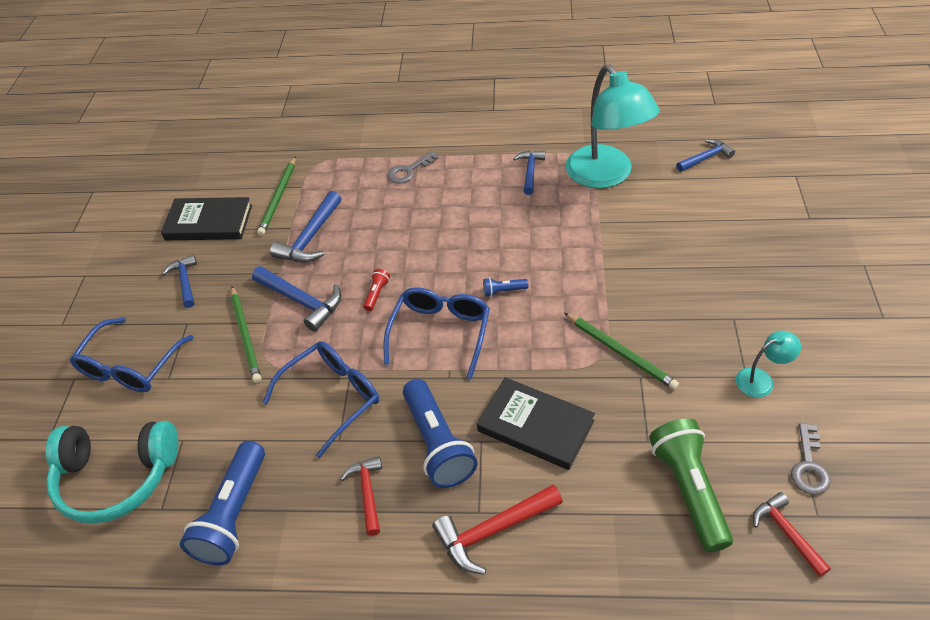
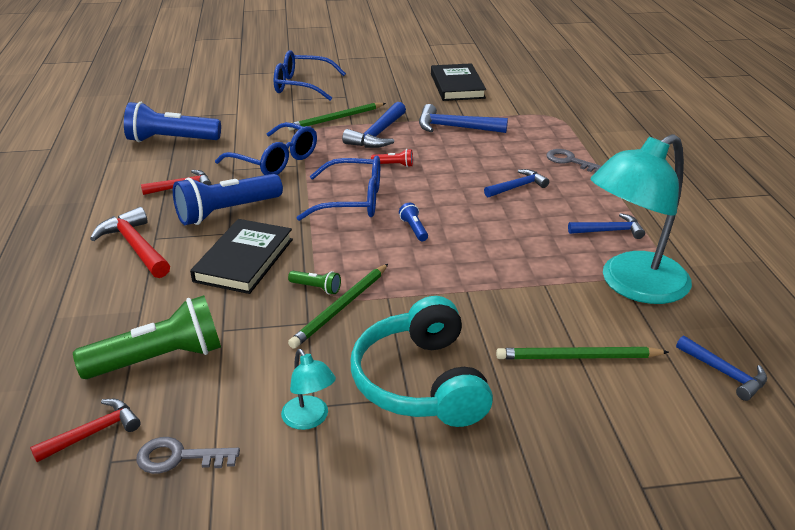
camera: 75 degrees right, 15 degrees down
(117, 478) = (206, 98): turquoise headphones -> turquoise headphones (420, 382)
(185, 281) = (389, 88): blue hammer -> blue hammer (517, 187)
(279, 197) = (500, 107): green pencil -> green pencil (578, 357)
(589, 368) = (316, 288): none -> green flashlight

